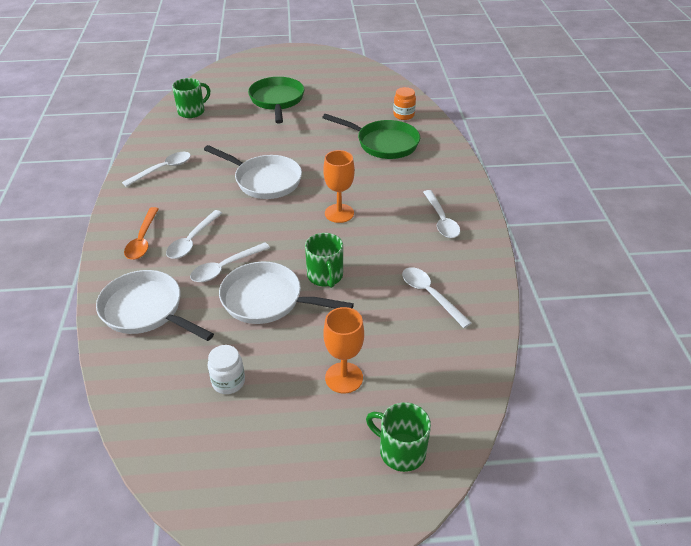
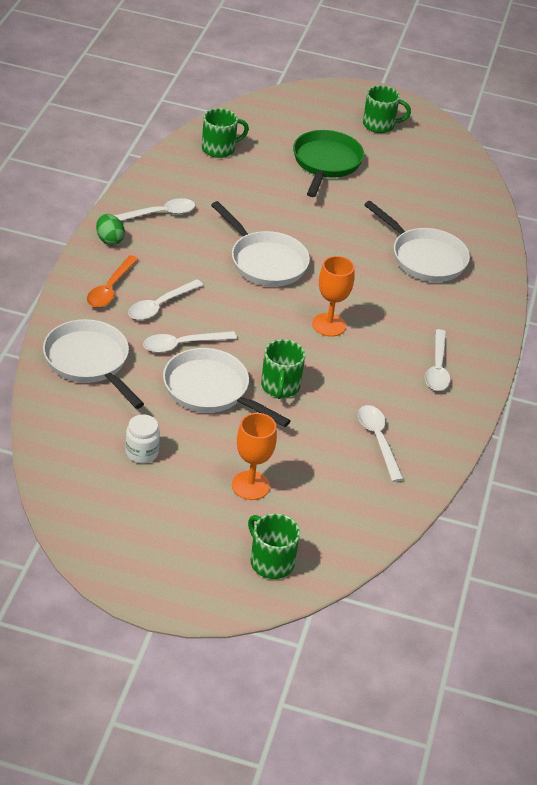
camera: 15 degrees right, 0 degrees up
(128, 200) = (109, 240): none -> green egg
(302, 67) = (379, 125): none -> green mug
(383, 143) = (424, 258): green pan -> white pan
(403, 115) = (470, 229): orange jar -> none

